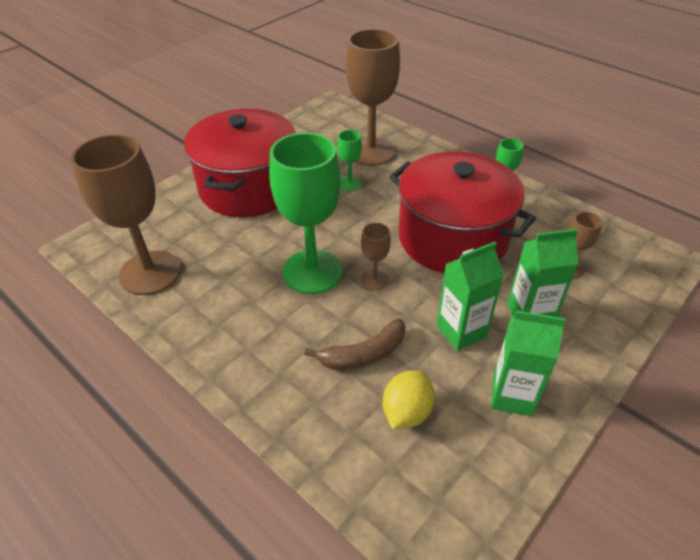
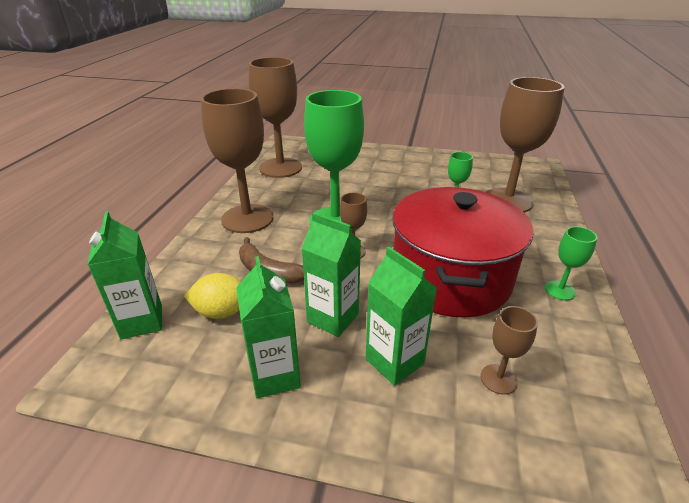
camera: 60 degrees right, 10 degrees down
(246, 341) = (247, 218): none -> brown goblet
(248, 187) = (394, 169): red pot -> none
(382, 489) = (142, 322): none -> green carton

